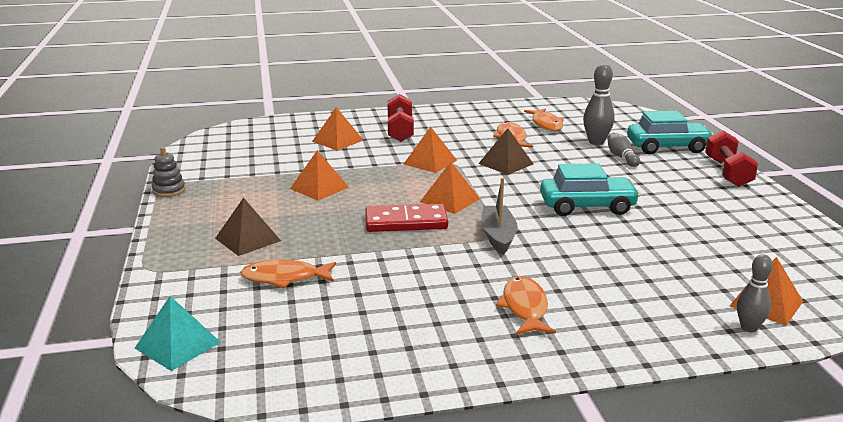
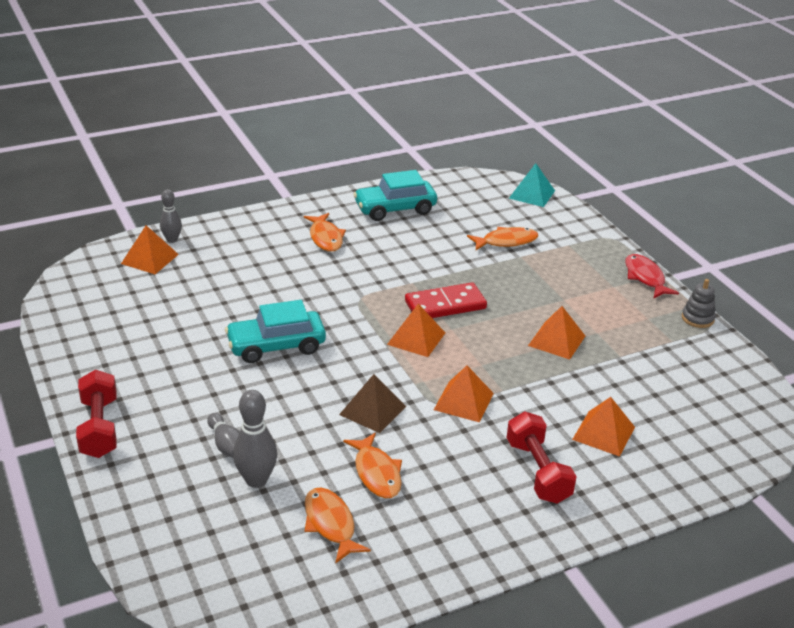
camera: 165 degrees right, 10 degrees up
(168, 225) = (645, 277): none -> red fish
(248, 239) = (565, 271): brown pyramid -> none
(498, 236) = (357, 298): grey boat -> none
(667, 147) = (157, 479): turquoise car -> turquoise car (395, 209)

